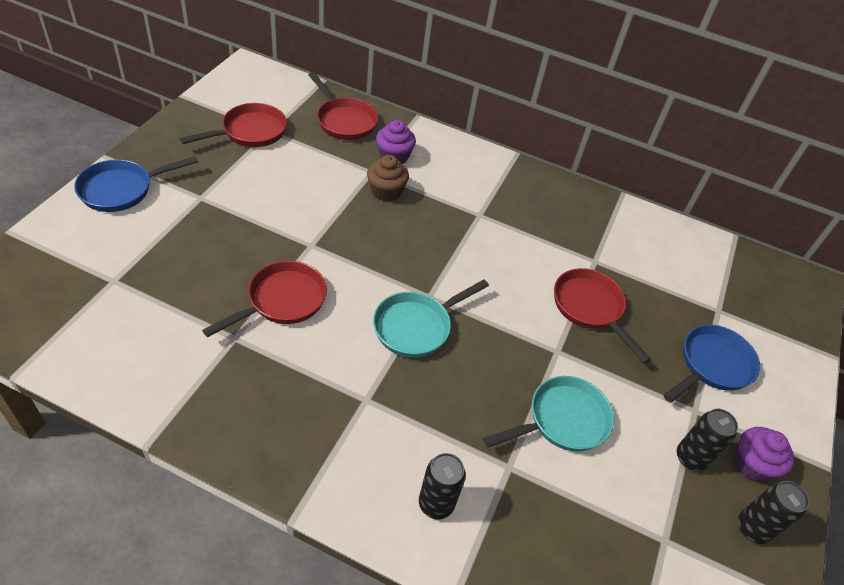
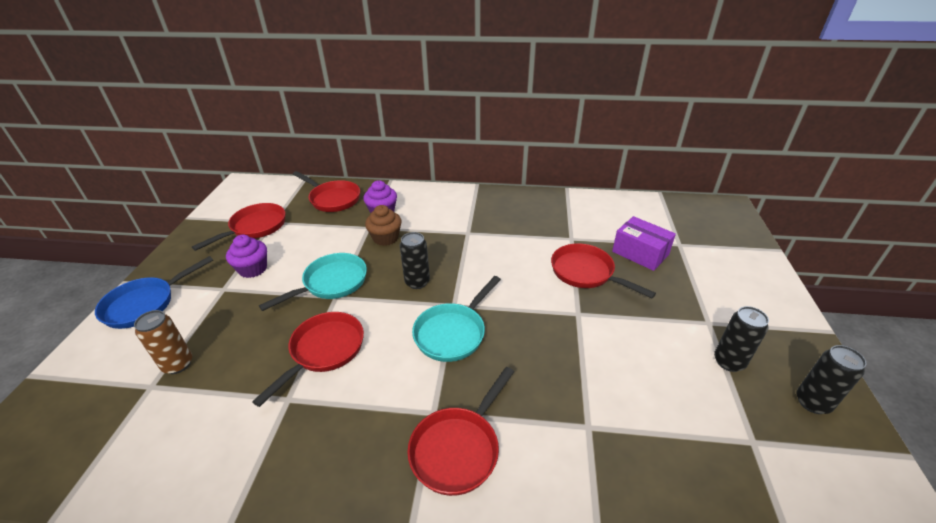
camera: 10 degrees left, 10 degrees down
(142, 266) = (178, 364): none -> brown can
(376, 441) = (458, 449): none -> red pan
(436, 504) = (539, 489): black can -> black can (417, 282)
(562, 420) = (612, 368): turquoise pan -> turquoise pan (331, 283)
(665, 305) = (640, 253): none -> purple box
(712, 365) = (699, 284): blue pan -> none
(752, 465) = (777, 350): purple cupcake -> purple cupcake (253, 269)

